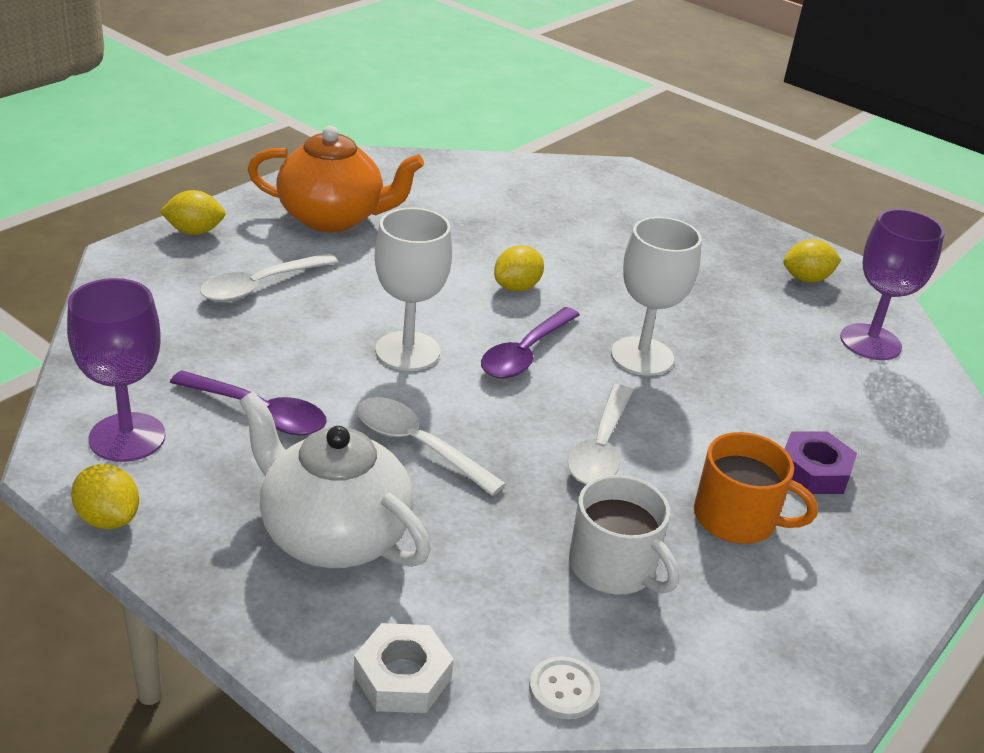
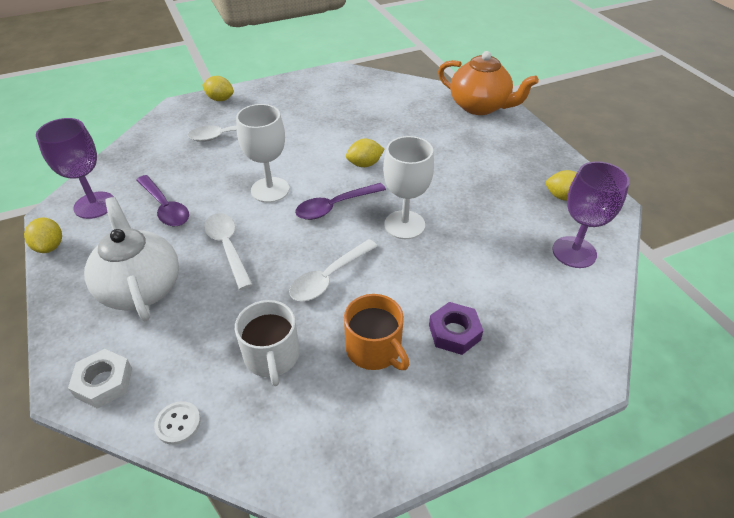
camera: 30 degrees right, 10 degrees up
(333, 218) = (296, 103): orange teapot -> orange teapot (480, 106)

